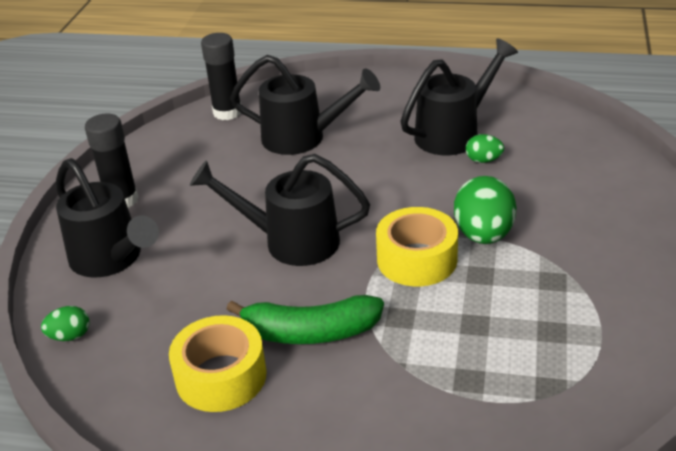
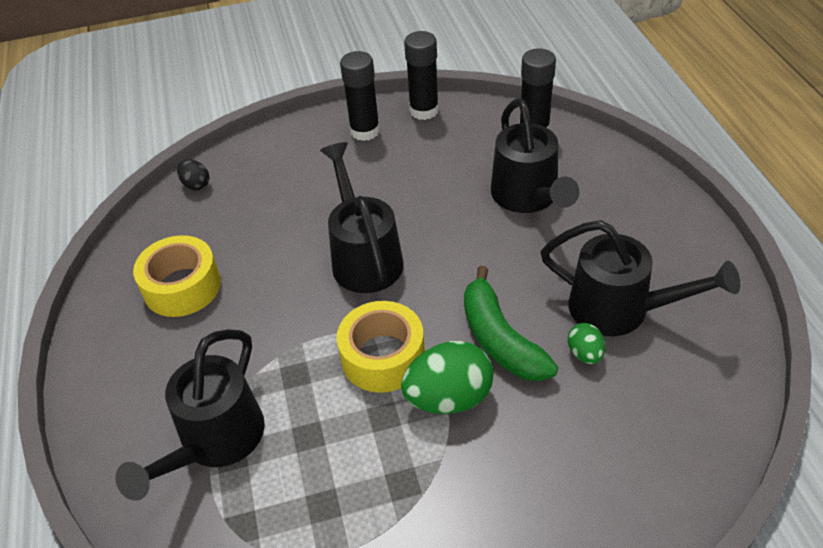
camera: 65 degrees right, 10 degrees up
(70, 336) = (196, 185): green egg -> black egg
(111, 259) = (289, 162): black watering can -> black watering can (215, 442)
(135, 159) = (424, 110): none -> black glue stick
(310, 332) = (251, 320): green banana -> green banana (500, 339)

